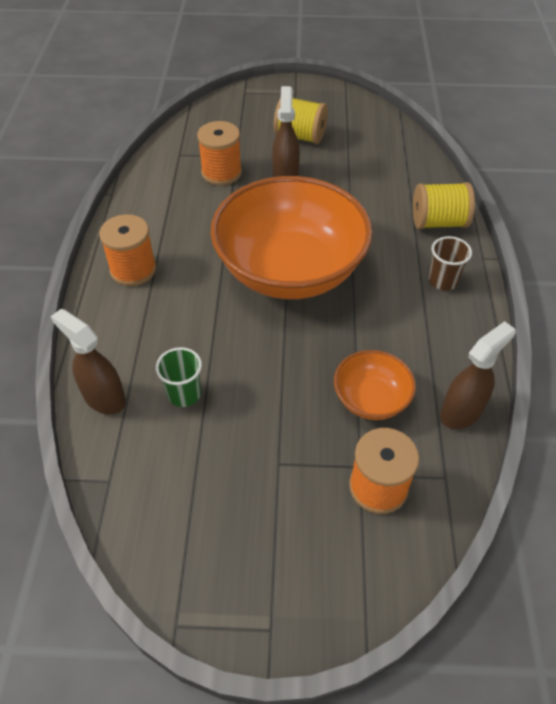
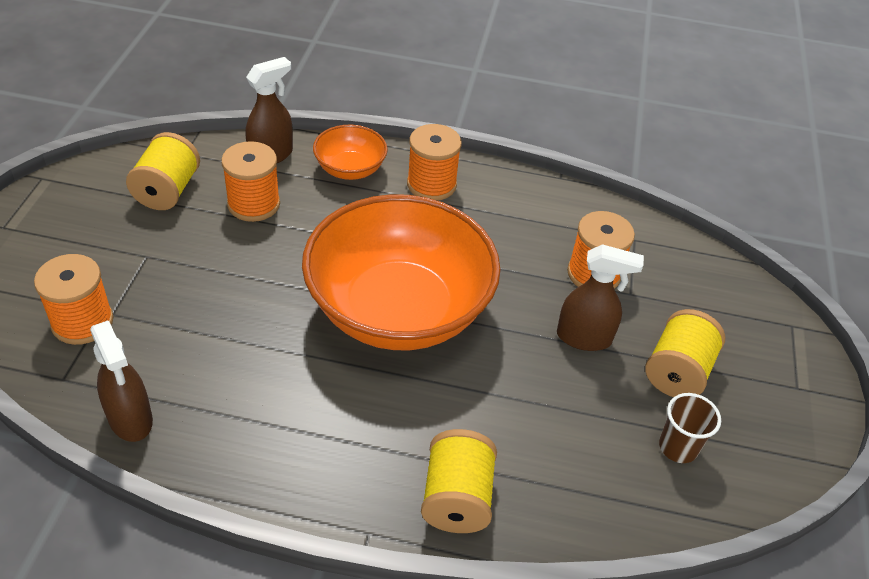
camera: 95 degrees right, 5 degrees down
(177, 476) = (167, 191): none -> yellow spool
(184, 394) = (253, 204): green cup -> orange spool
(371, 399) = (185, 341): orange bowl -> orange bowl (350, 169)
(443, 281) = (337, 466): brown cup -> brown cup (678, 447)

